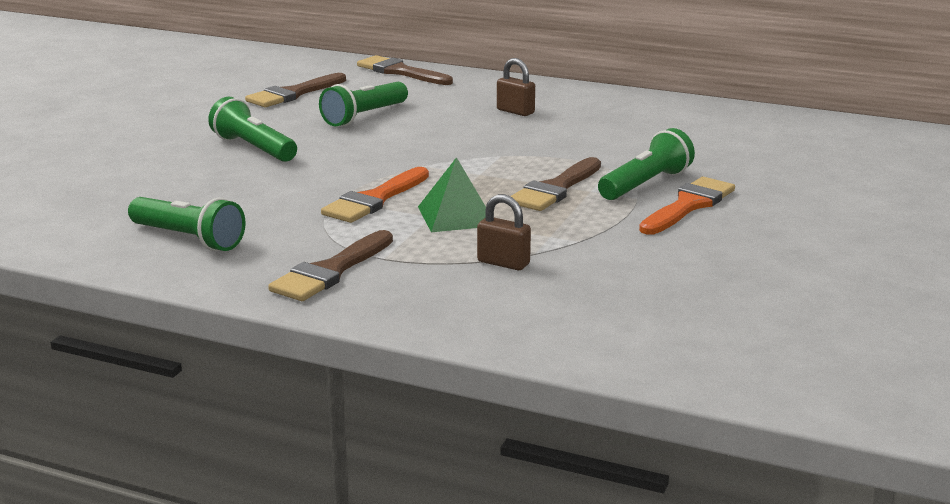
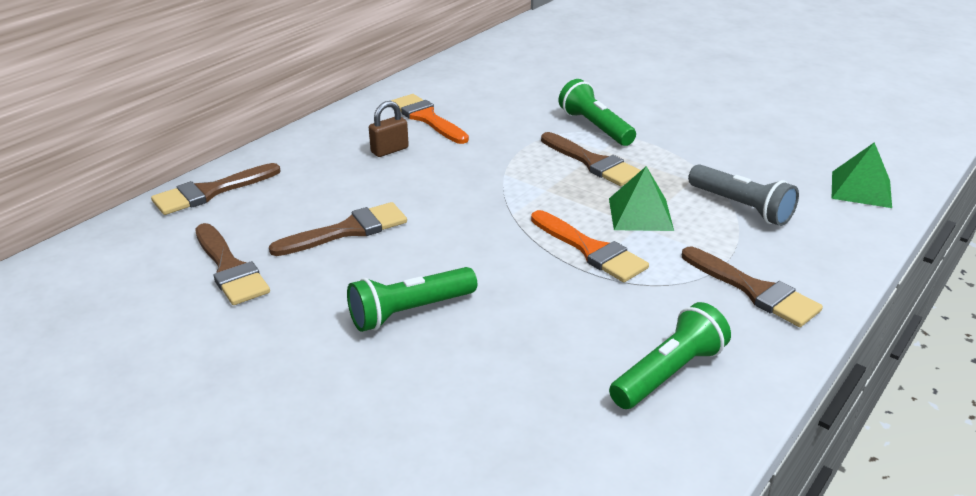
camera: 75 degrees left, 10 degrees up
(364, 116) = (348, 230): green flashlight -> brown brush
(503, 263) = (741, 207): brown padlock -> grey flashlight
(602, 333) = (861, 189): none -> green pyramid
(688, 205) = (642, 120): orange brush -> orange brush (427, 118)

